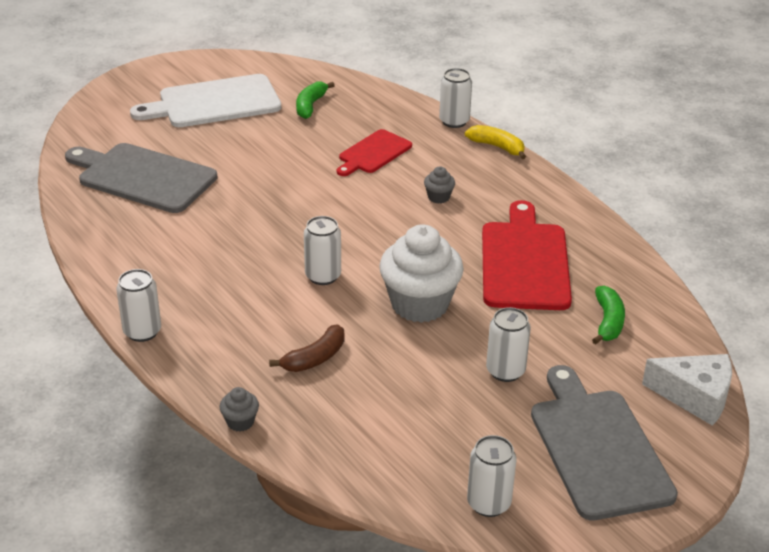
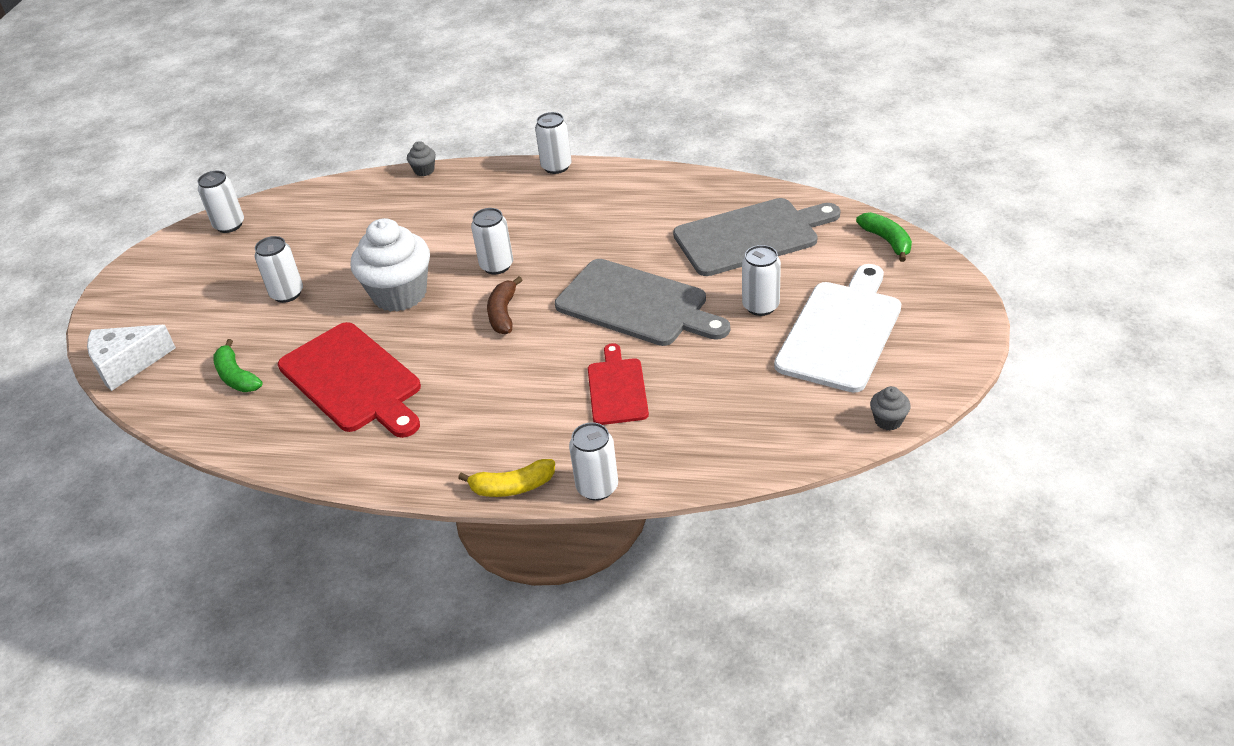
camera: 140 degrees right, 5 degrees up
(223, 139) = (760, 306): none -> white can
(310, 106) = (758, 395): green banana -> green banana (887, 241)
(315, 358) = (427, 221): brown banana -> brown banana (503, 313)
(438, 197) = (497, 387): grey cupcake -> grey cupcake (888, 420)
(598, 448) = (180, 290): grey cutting board -> grey cutting board (636, 304)

